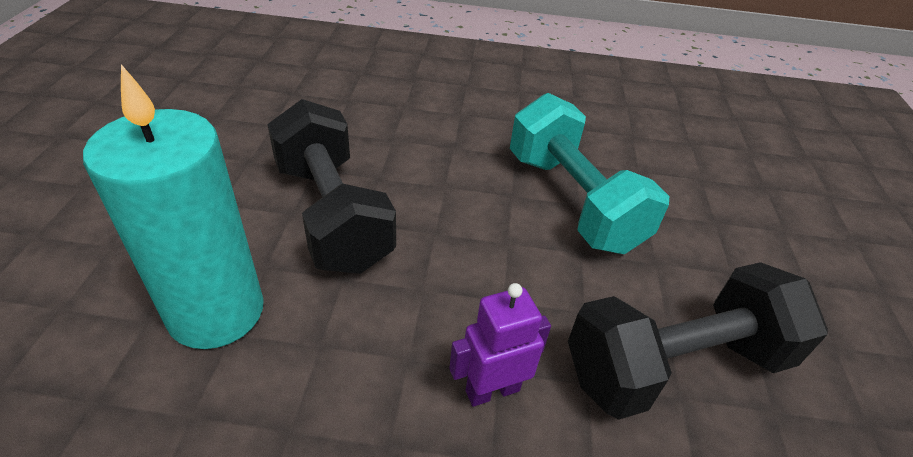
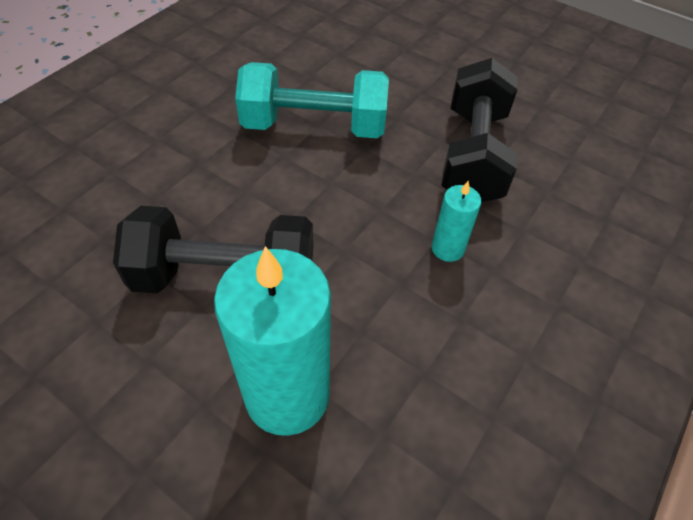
camera: 60 degrees left, 10 degrees up
(492, 390) = (447, 248): purple robot -> turquoise candle

